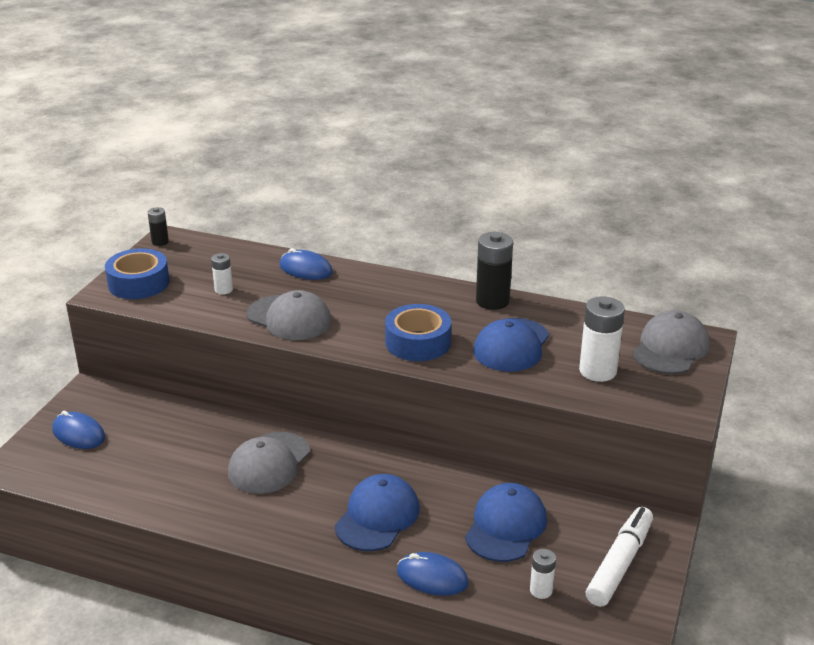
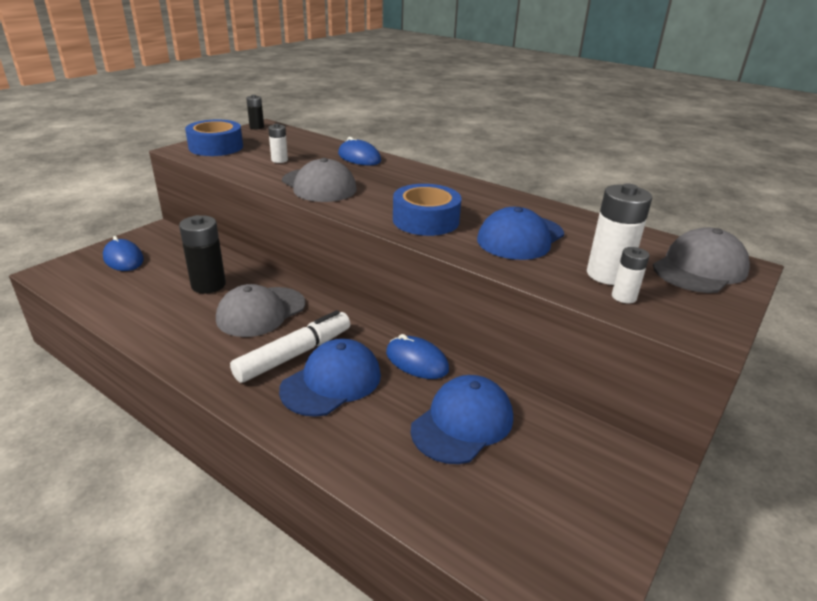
camera: 15 degrees right, 0 degrees up
(432, 577) = (354, 460): blue mouse -> blue mouse (417, 361)
(492, 301) = (517, 202): black battery -> black battery (208, 285)
(541, 590) = (473, 510): white battery -> white battery (624, 297)
(619, 563) = (584, 500): white marker -> white marker (294, 354)

